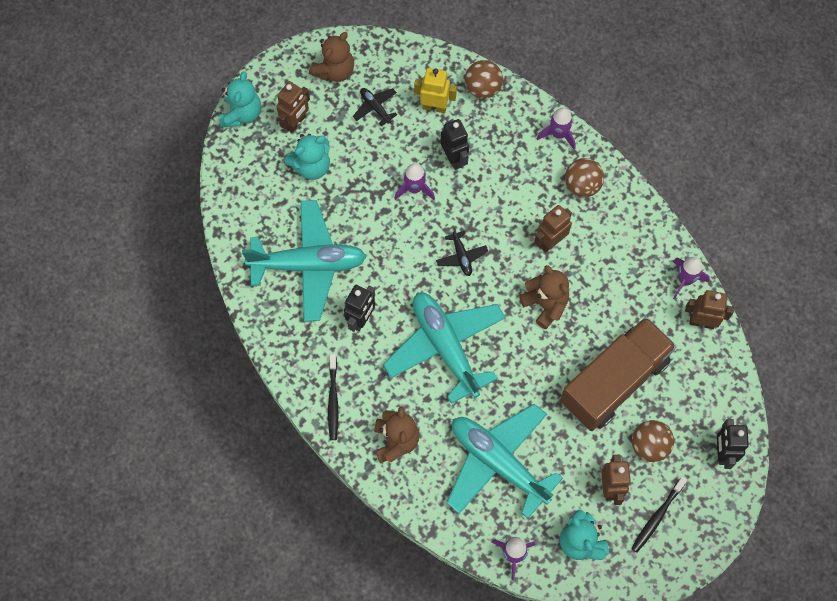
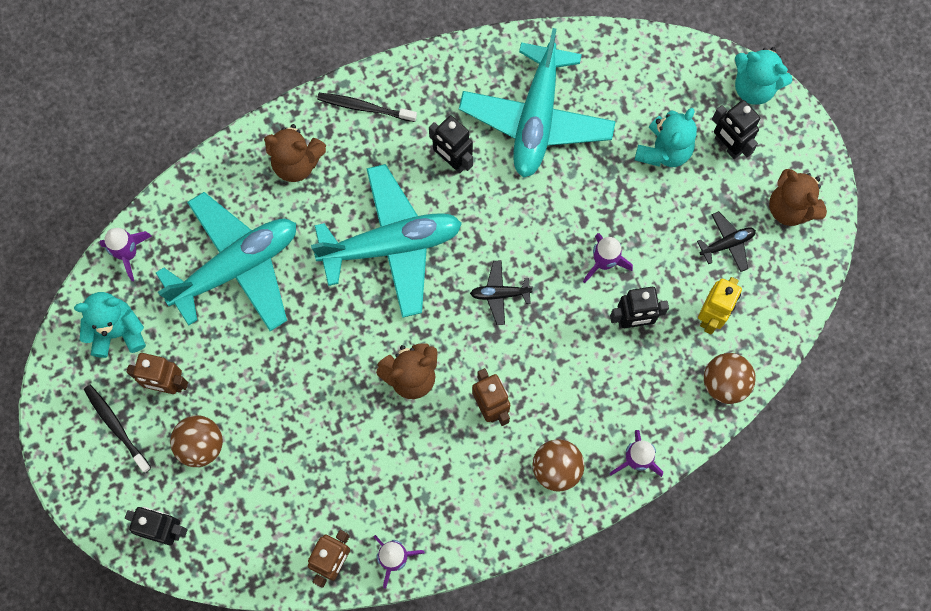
camera: 105 degrees right, 5 degrees up
(295, 122) = (727, 146): brown robot -> black robot
(311, 166) = (664, 150): turquoise teddy bear -> turquoise teddy bear turned 135 degrees counterclockwise
(614, 381) = (291, 428): brown truck -> none

